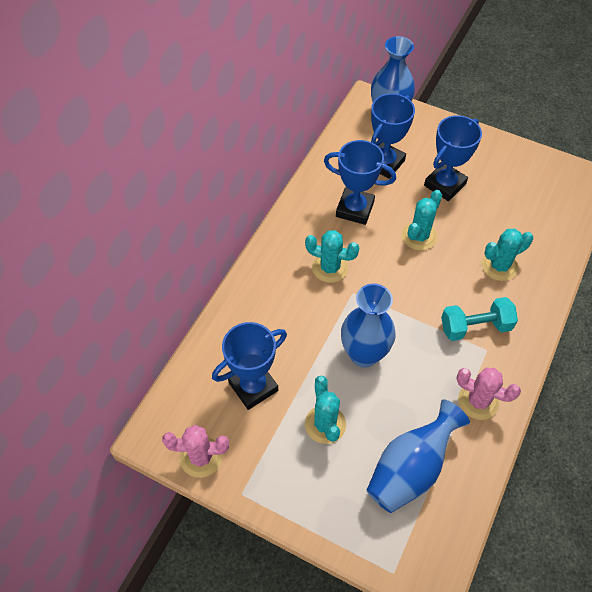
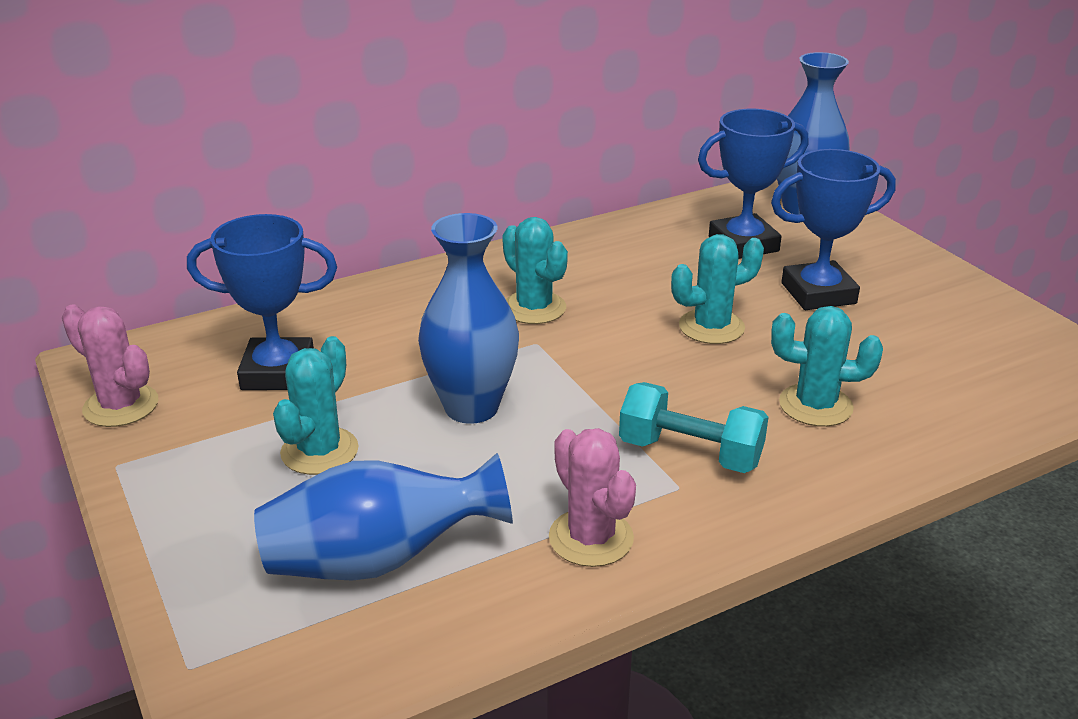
camera: 35 degrees right, 25 degrees down
(355, 209) = (642, 269): blue trophy -> none

